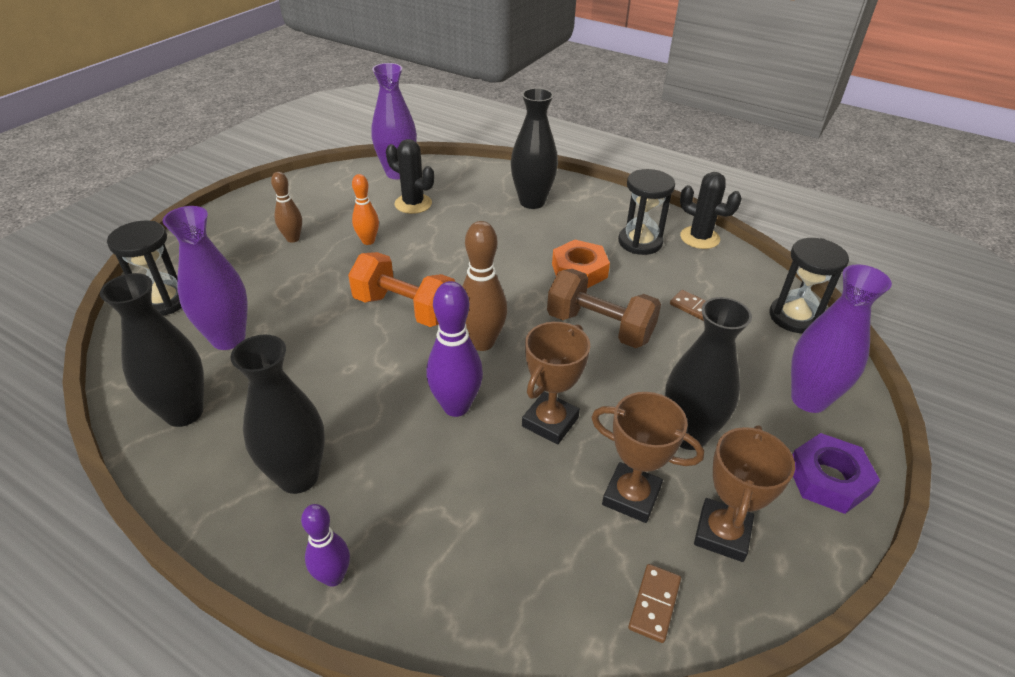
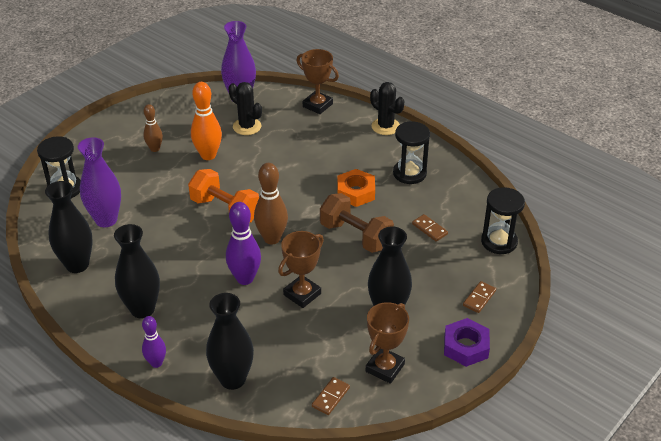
camera: 10 degrees right, 0 degrees up
(368, 241) = (208, 155): orange bowling pin -> orange bowling pin, size x1.61
(532, 202) = (338, 132): black vase -> black vase (232, 379)
(631, 496) = (338, 342): brown trophy -> brown trophy (317, 105)
(699, 238) = (457, 174): black cactus -> black cactus (385, 126)
(809, 399) = (479, 298): purple vase -> brown domino

